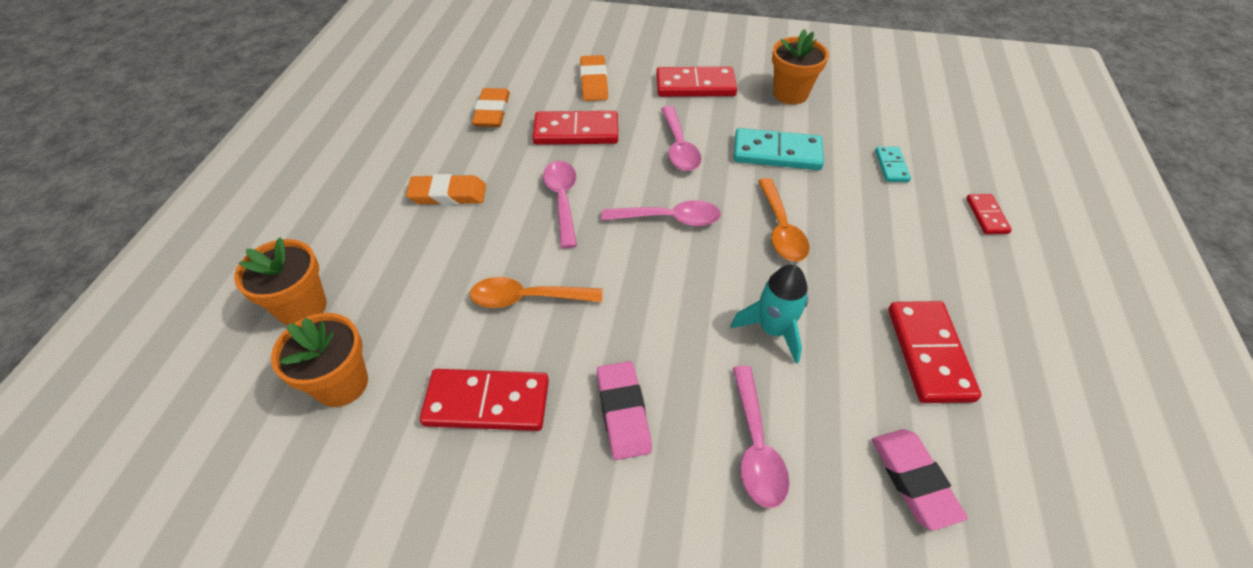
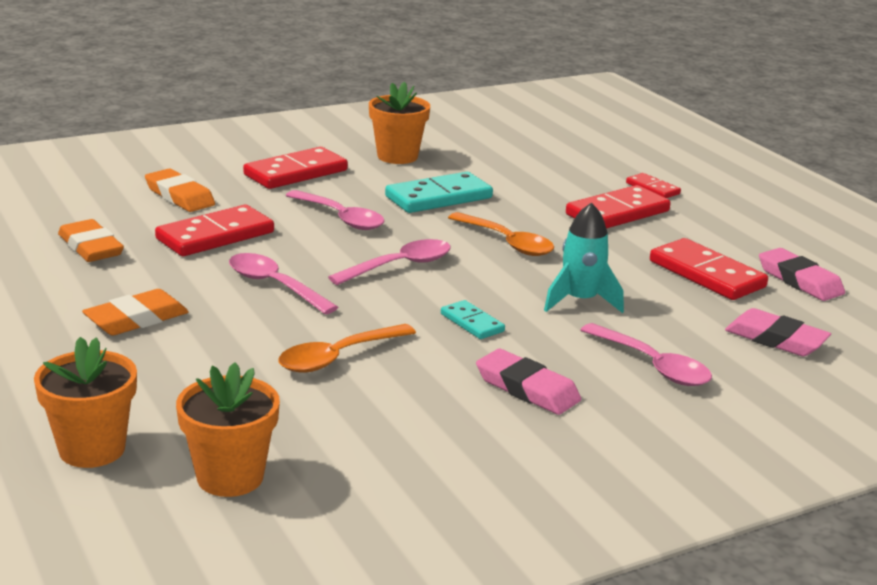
camera: 40 degrees left, 25 degrees down
(487, 403) = (399, 430): red domino -> red domino (617, 213)
(891, 166) = (546, 180): turquoise domino -> turquoise domino (472, 323)
(1024, 411) = (799, 280): none -> pink eraser

